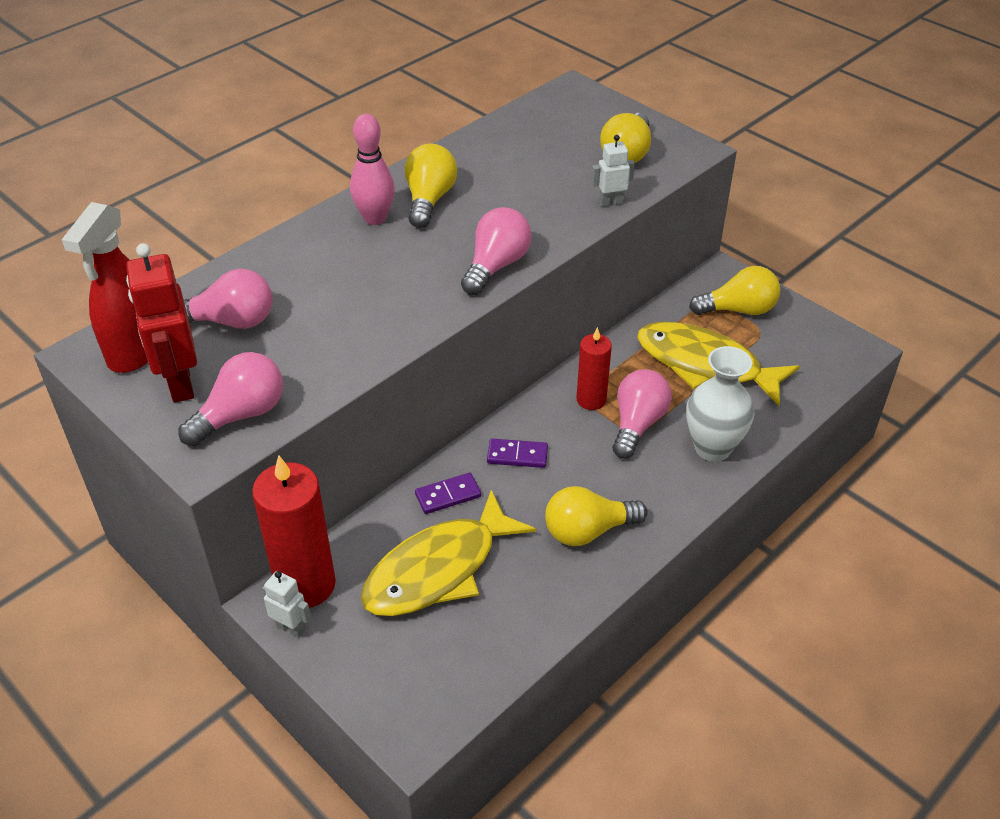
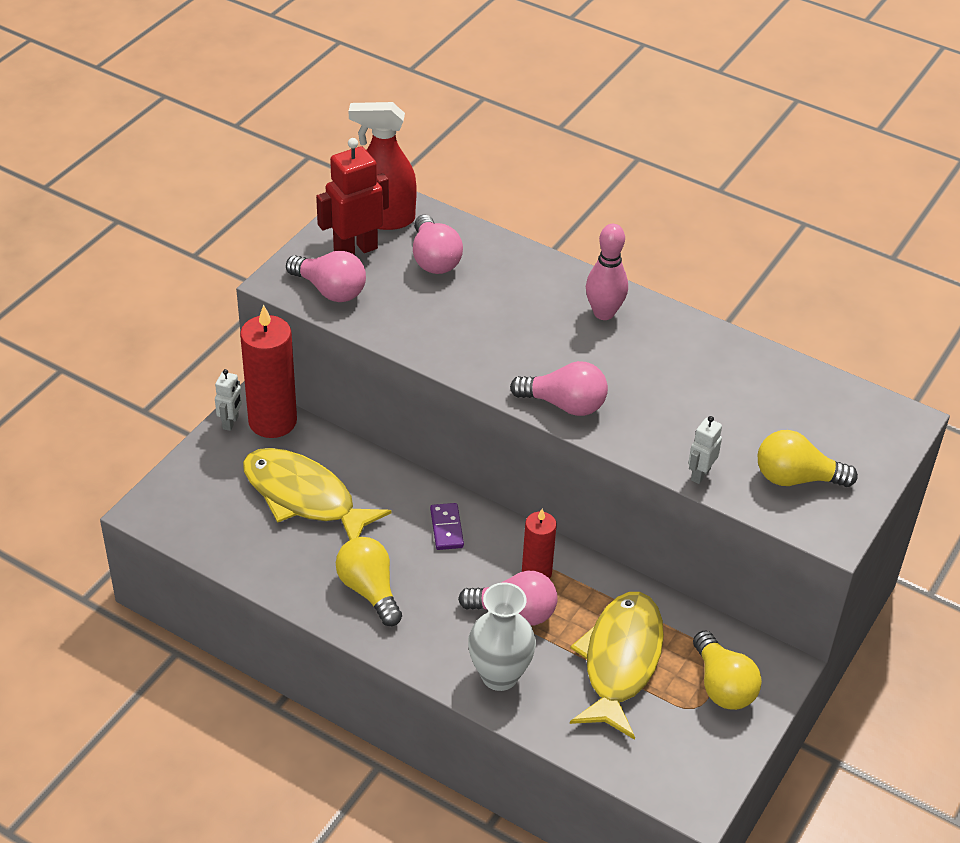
camera: 75 degrees right, 0 degrees up
(429, 200) = (647, 343): yellow light bulb -> none
(448, 495) = (386, 489): purple domino -> none
(611, 202) = (700, 474): white robot -> white robot turned 120 degrees counterclockwise

